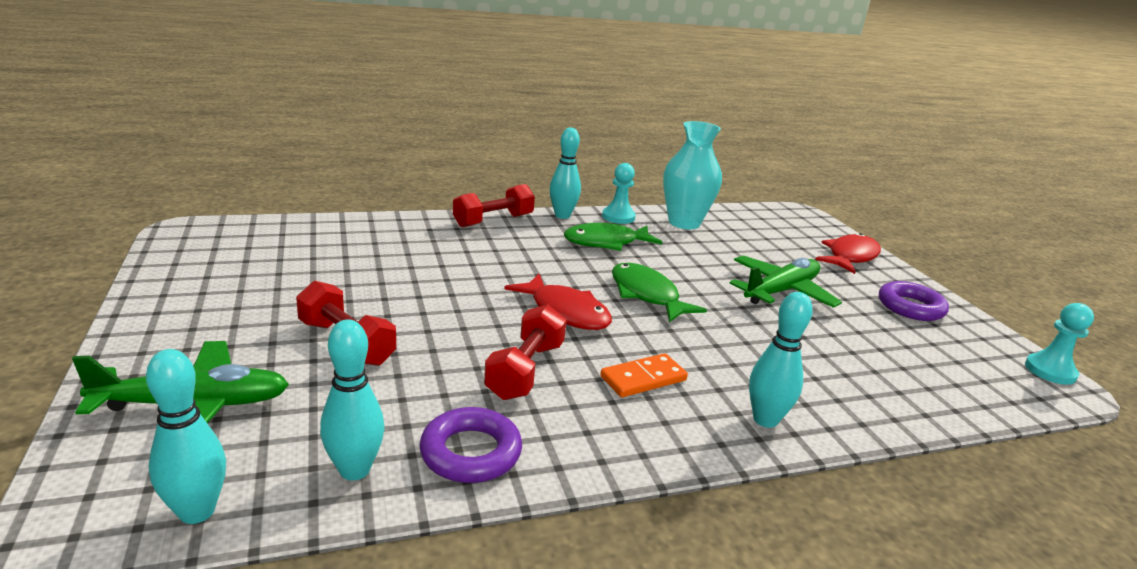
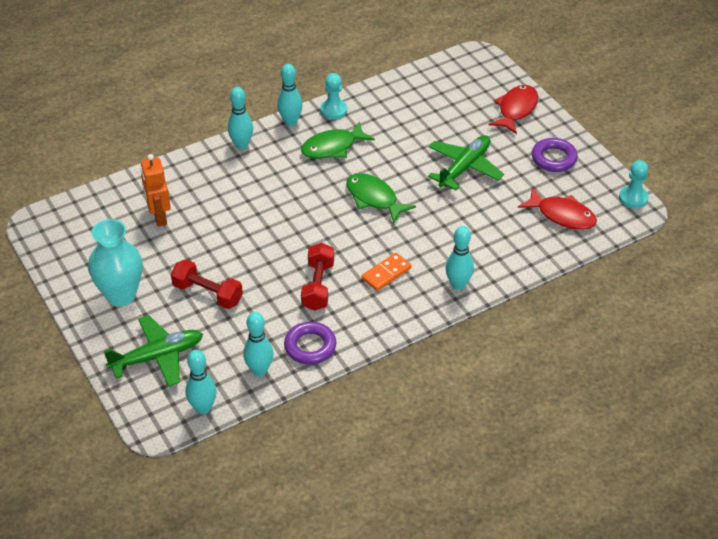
camera: 10 degrees left, 20 degrees up
(345, 255) = (159, 217): none -> orange robot
(493, 221) = (241, 145): red dumbbell -> turquoise bowling pin
(566, 312) = (326, 230): red fish -> red fish (562, 215)
(684, 223) = (386, 102): turquoise vase -> turquoise vase (121, 295)

